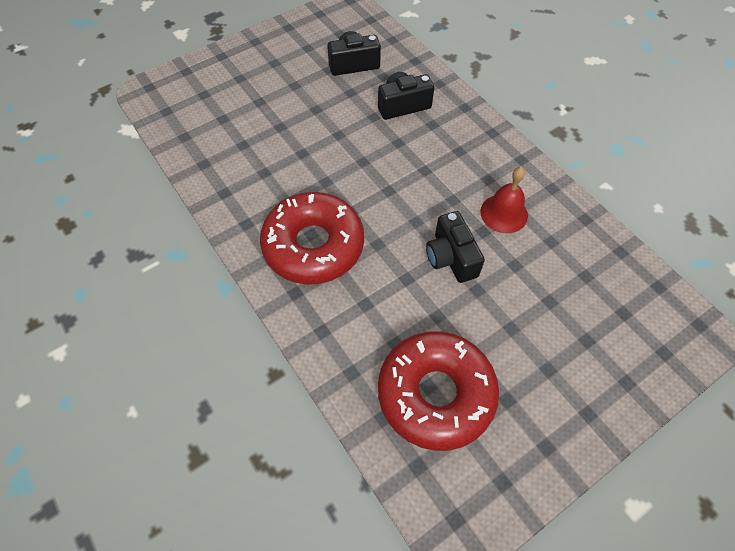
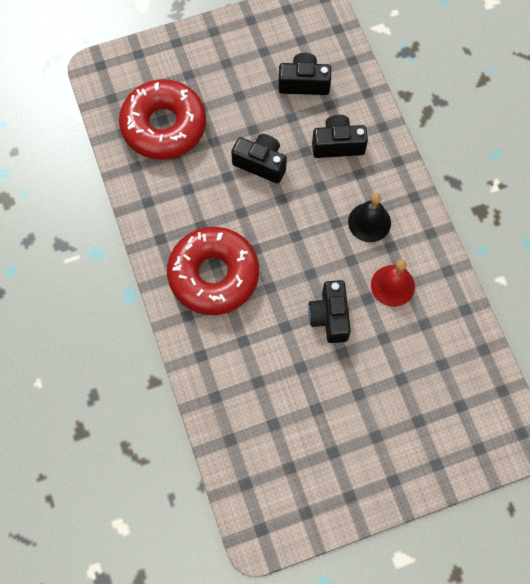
camera: 15 degrees right, 10 degrees up
(332, 135) = (261, 163): none -> black camera
(435, 394) = (277, 432): red donut -> red donut (164, 126)
(458, 162) = (369, 222): none -> black bell

